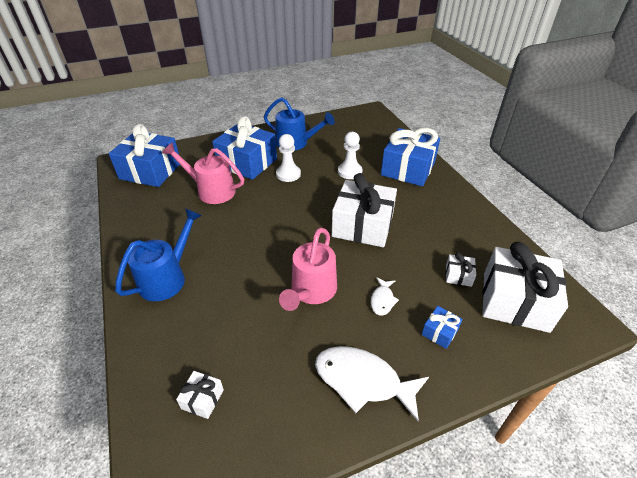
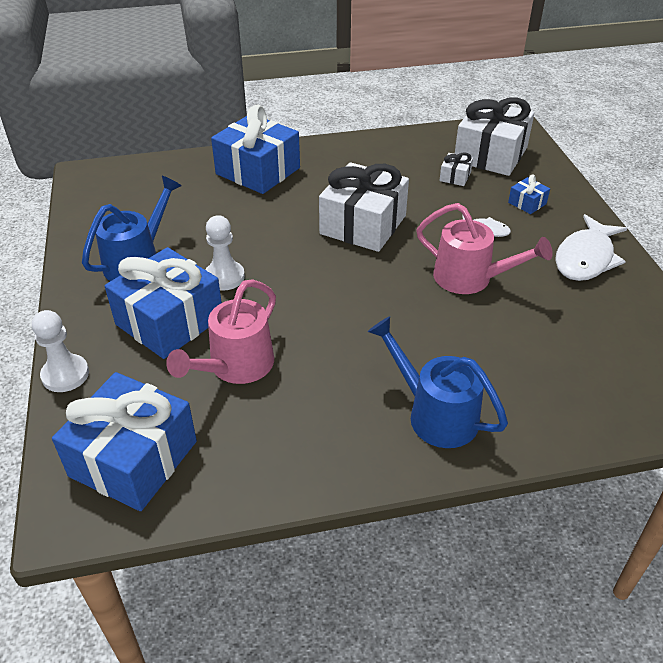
camera: 80 degrees left, 0 degrees up
(202, 399) = (620, 372): white gift -> none
(350, 172) = (243, 218): white pawn -> white pawn (65, 375)

